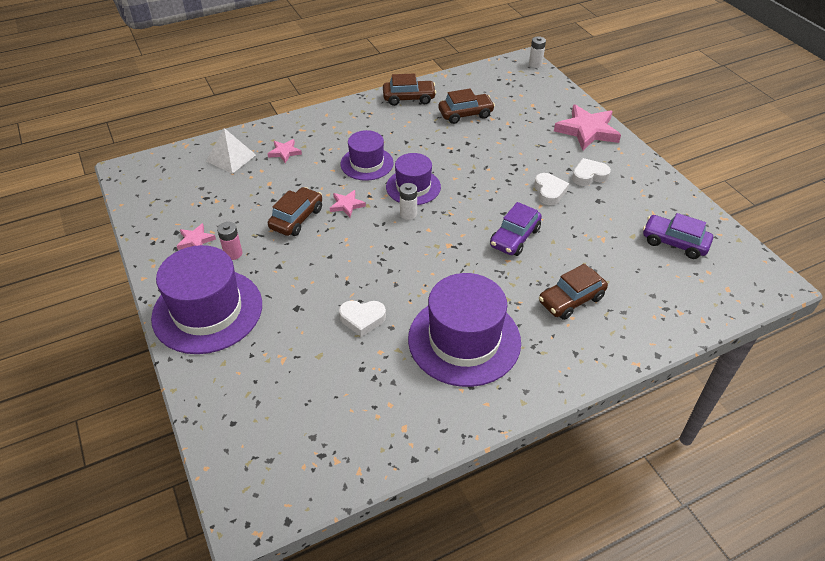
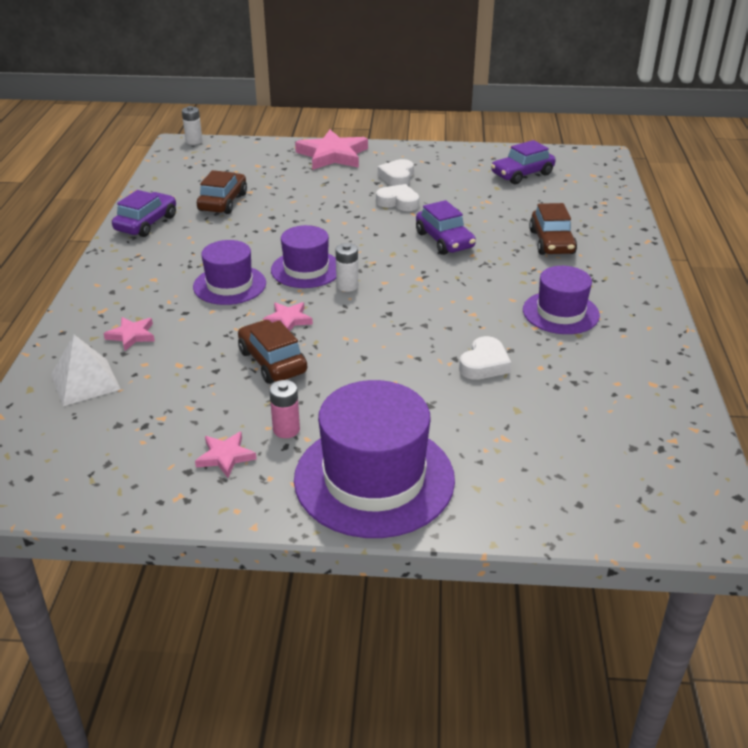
camera: 60 degrees left, 10 degrees down
(409, 98) = (146, 223): brown car -> purple car
(464, 340) = (560, 312): purple hat -> purple hat, size x0.60

